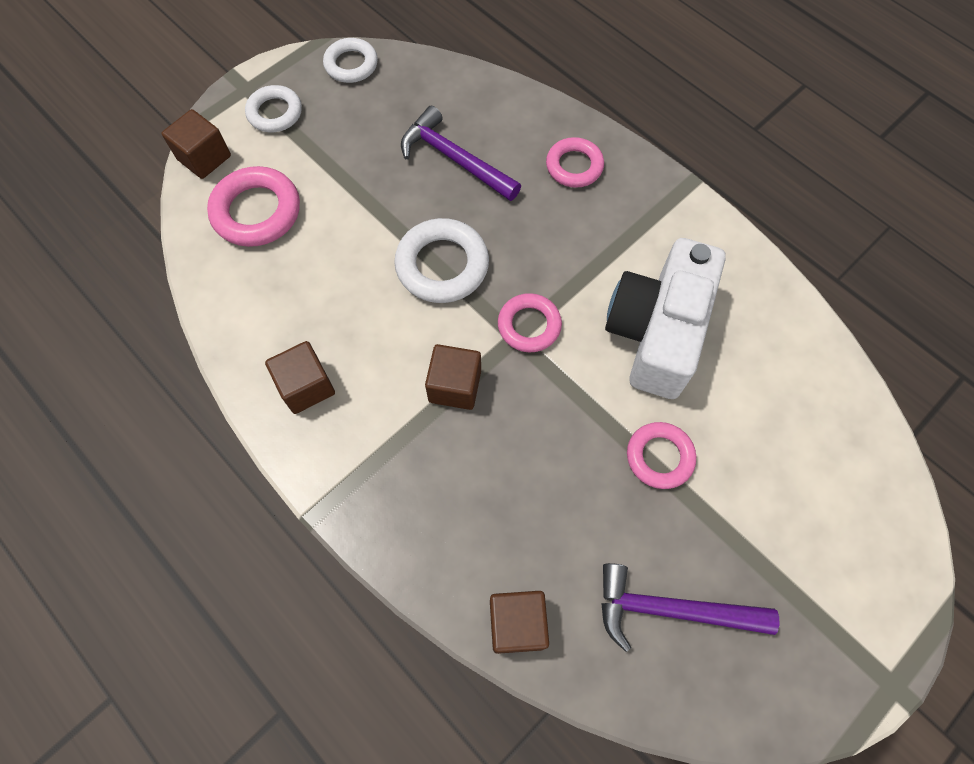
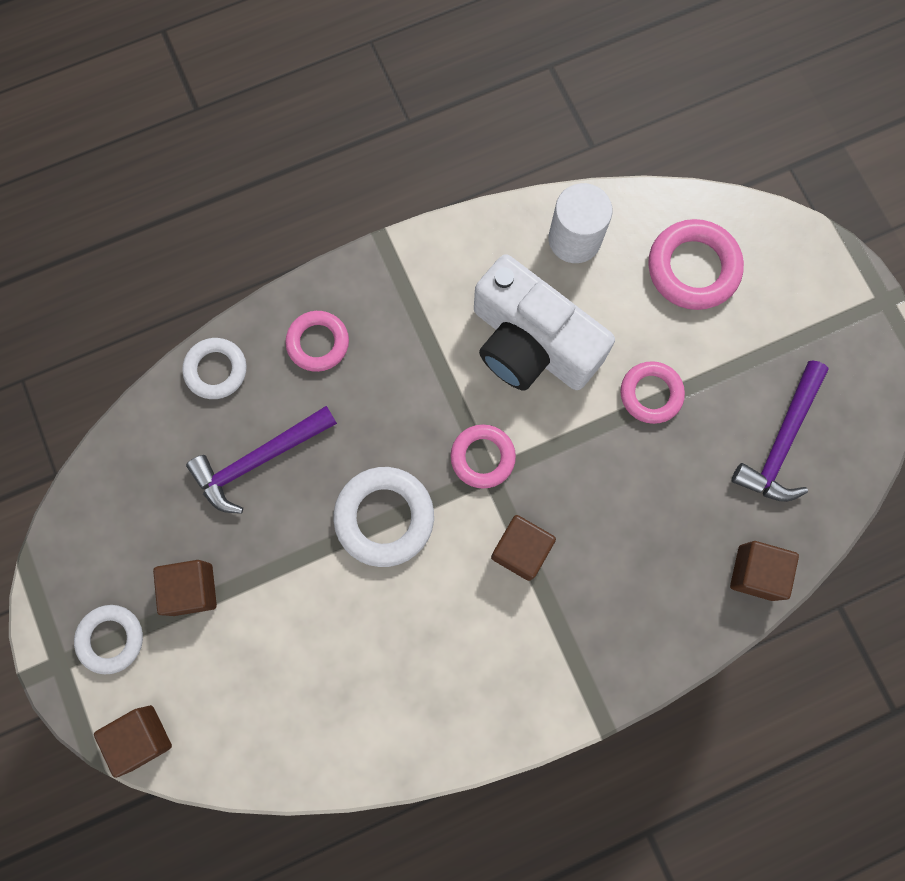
camera: 70 degrees left, 10 degrees up
(256, 212) = (241, 694): pink ring -> pink ring (693, 268)
(306, 386) = (471, 696): brown cube -> brown cube (192, 589)
(351, 64) = (78, 531): white ring -> white ring (216, 370)
(780, 336) = (574, 239): none -> white cylinder

